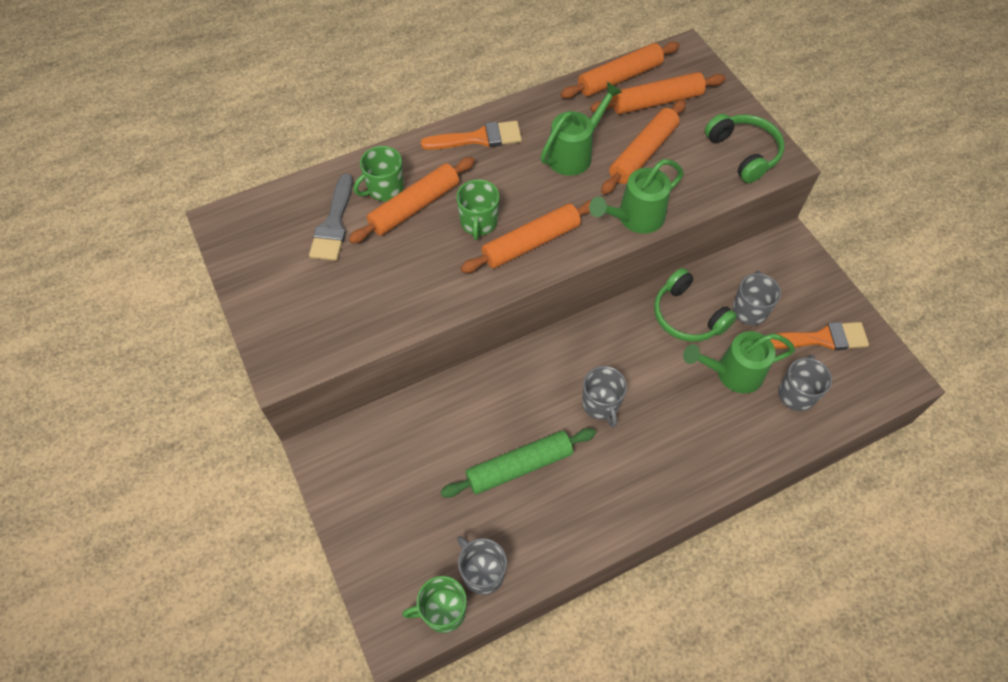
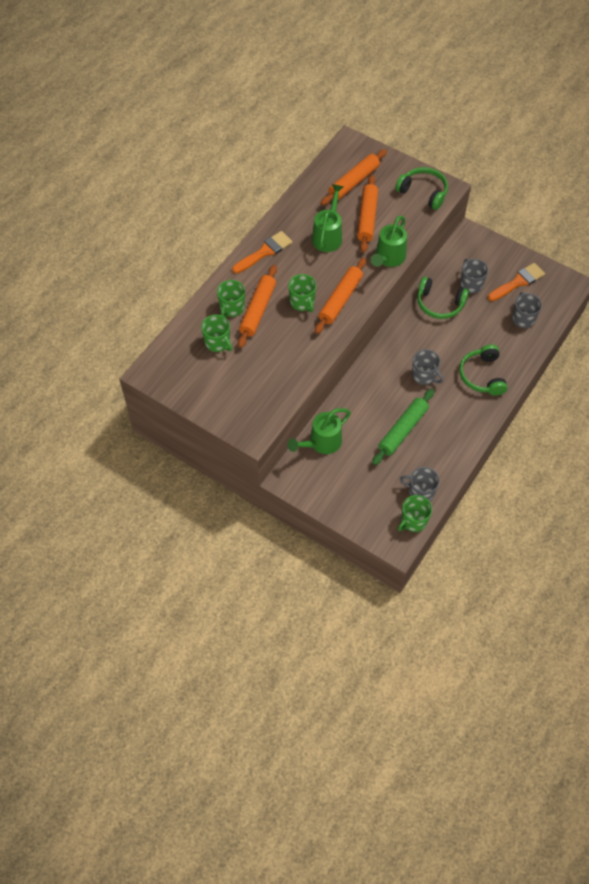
camera: 30 degrees left, 0 degrees up
(334, 224) = (218, 342): grey brush -> green mug
(619, 78) = (322, 176): orange rolling pin -> none
(684, 446) = (482, 375): none -> green headphones
(732, 373) = (483, 324): green watering can -> green watering can (321, 443)

